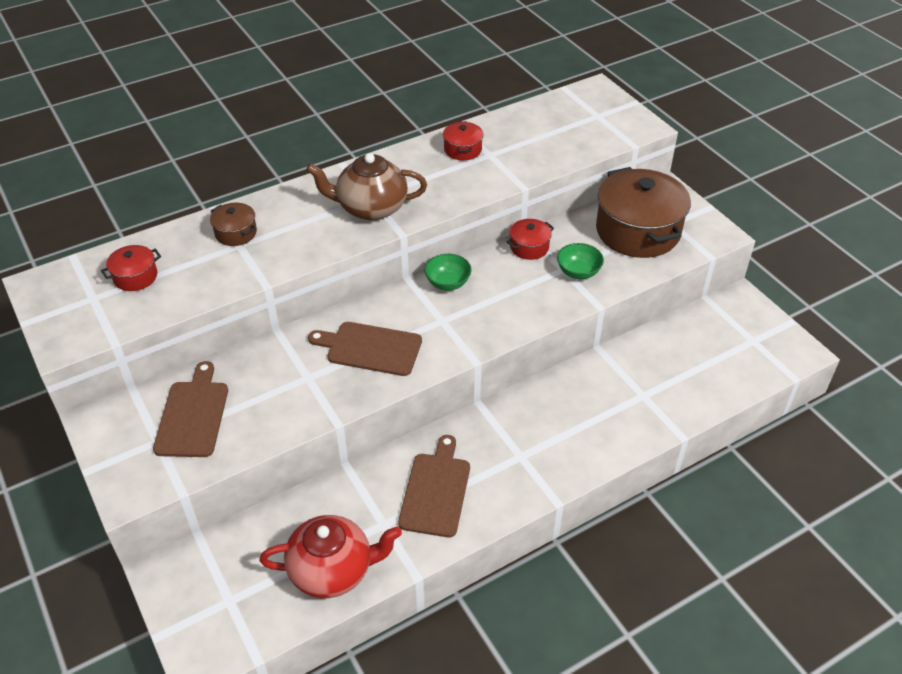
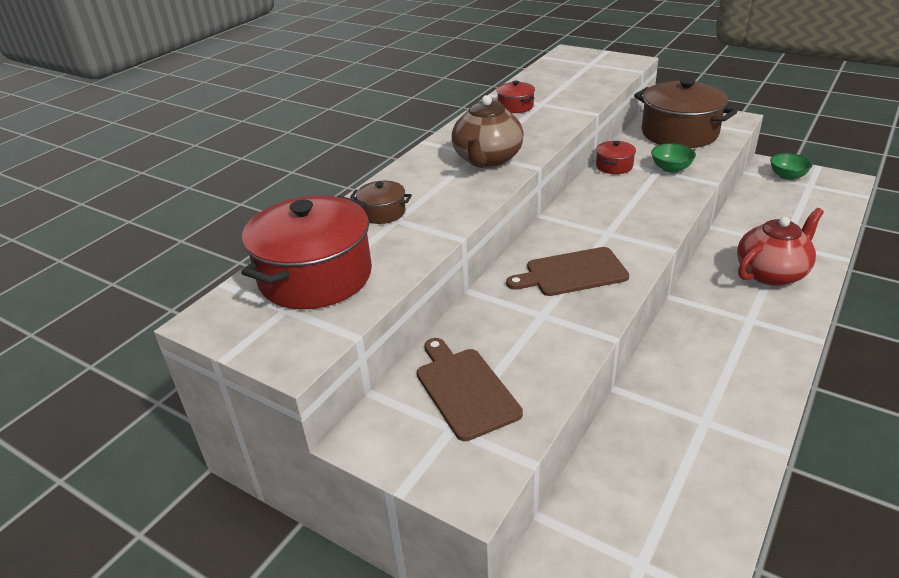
camera: 25 degrees left, 10 degrees down
(135, 277) = (315, 276): red pot -> red pot, size x2.21
(332, 570) = (707, 483): red teapot -> red teapot (771, 273)
(371, 208) = (487, 160): brown teapot -> brown teapot turned 45 degrees counterclockwise
(436, 491) = (716, 374): brown cutting board -> none
(447, 283) = (580, 208): green bowl -> green bowl (787, 176)

